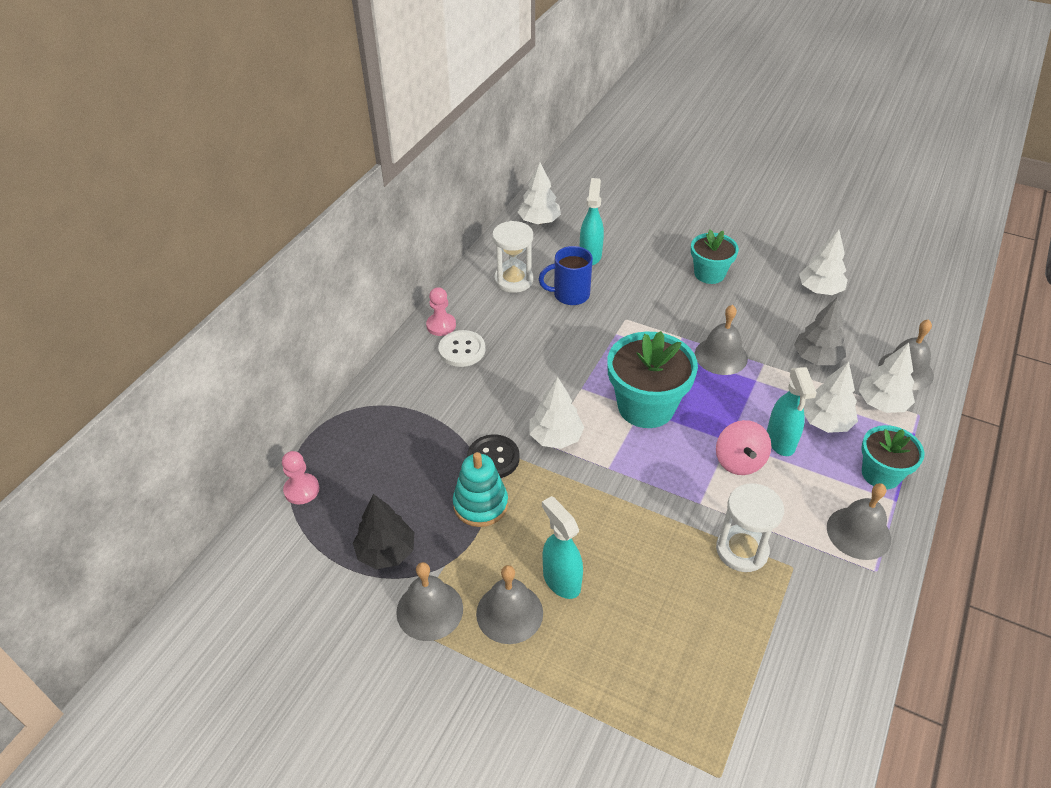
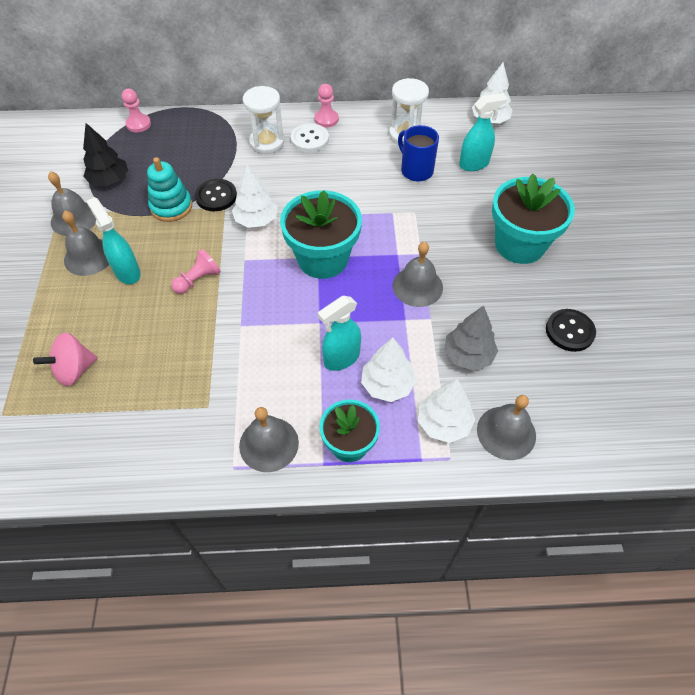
camera: 60 degrees right, 10 degrees up
(561, 580) = (127, 272): turquoise spray bottle -> turquoise spray bottle turned 60 degrees counterclockwise
(614, 517) = (198, 280): none -> pink pawn
(709, 274) = (519, 245): turquoise flower pot -> turquoise flower pot, size x1.61
(739, 461) = (300, 337): pink spinning top -> pink spinning top (74, 370)
(742, 550) = (207, 367): white hourglass -> white hourglass (267, 142)
(820, 290) = (569, 331): white tree -> black button

